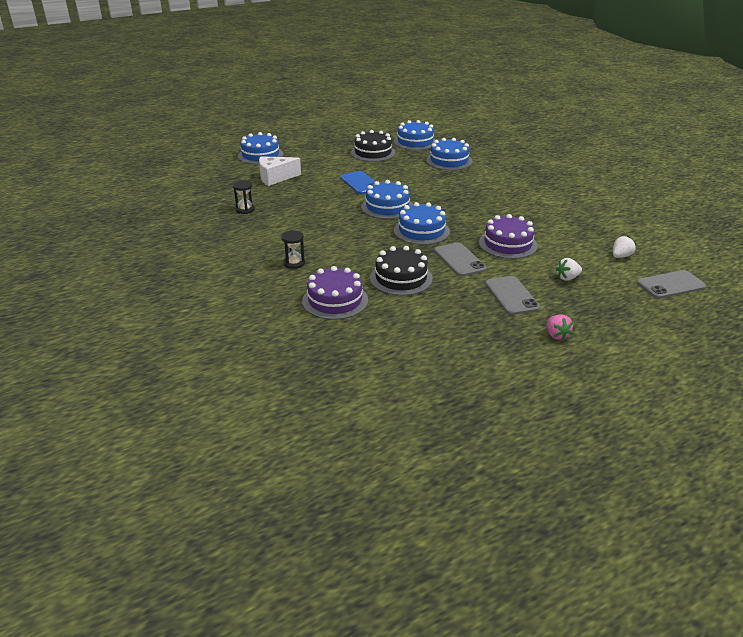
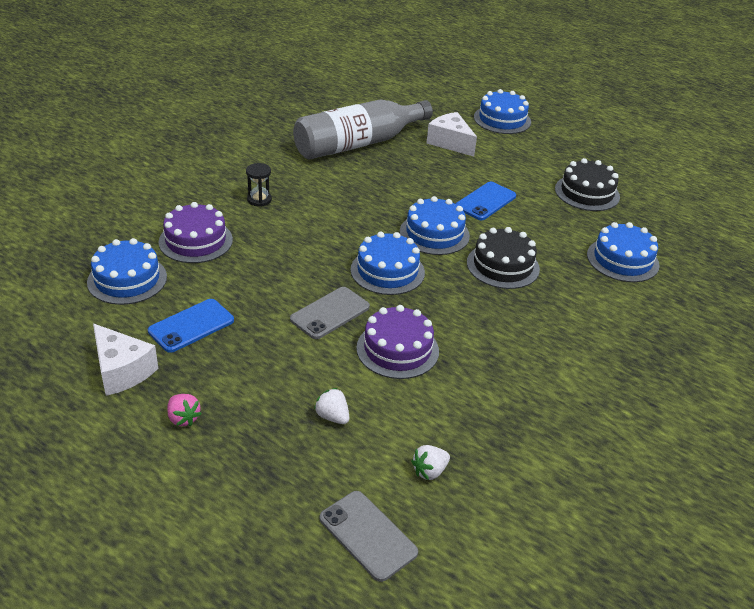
camera: 65 degrees right, 5 degrees up
(245, 209) = (358, 144): black hourglass -> grey bottle
(401, 278) = (262, 275): black cake -> black cake (503, 265)
(415, 142) = (660, 219): blue cake -> blue cake (127, 279)
(450, 318) = (191, 326): none -> blue phone
(494, 357) = (122, 371): none -> white cheese
(511, 296) = (261, 369): grey phone -> none
(556, 335) = (183, 418): pink strawberry -> pink strawberry turned 90 degrees counterclockwise
(621, 256) = (429, 471): white strawberry -> white strawberry turned 120 degrees clockwise

